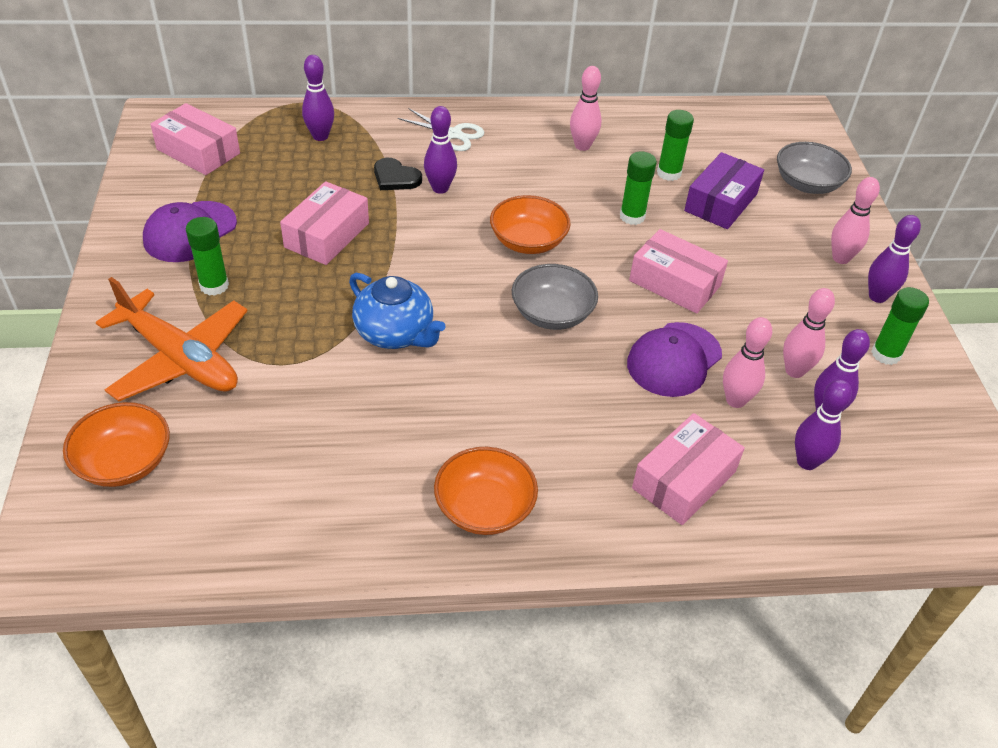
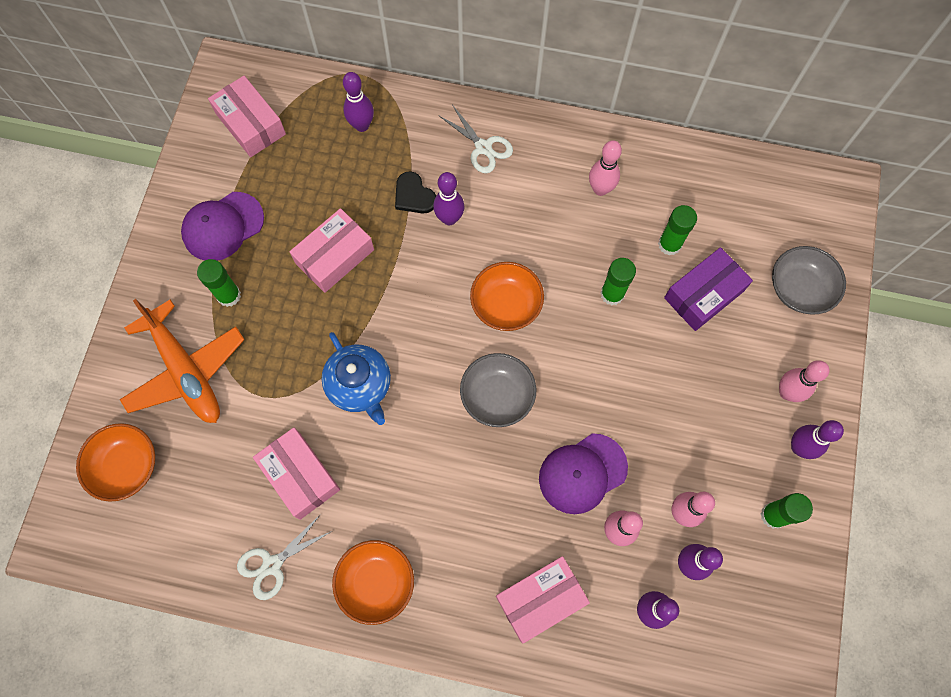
camera: 20 degrees right, 25 degrees up
(347, 520) = (272, 565): none -> white scissors
(674, 283) = (618, 386): pink box -> pink box (300, 476)

